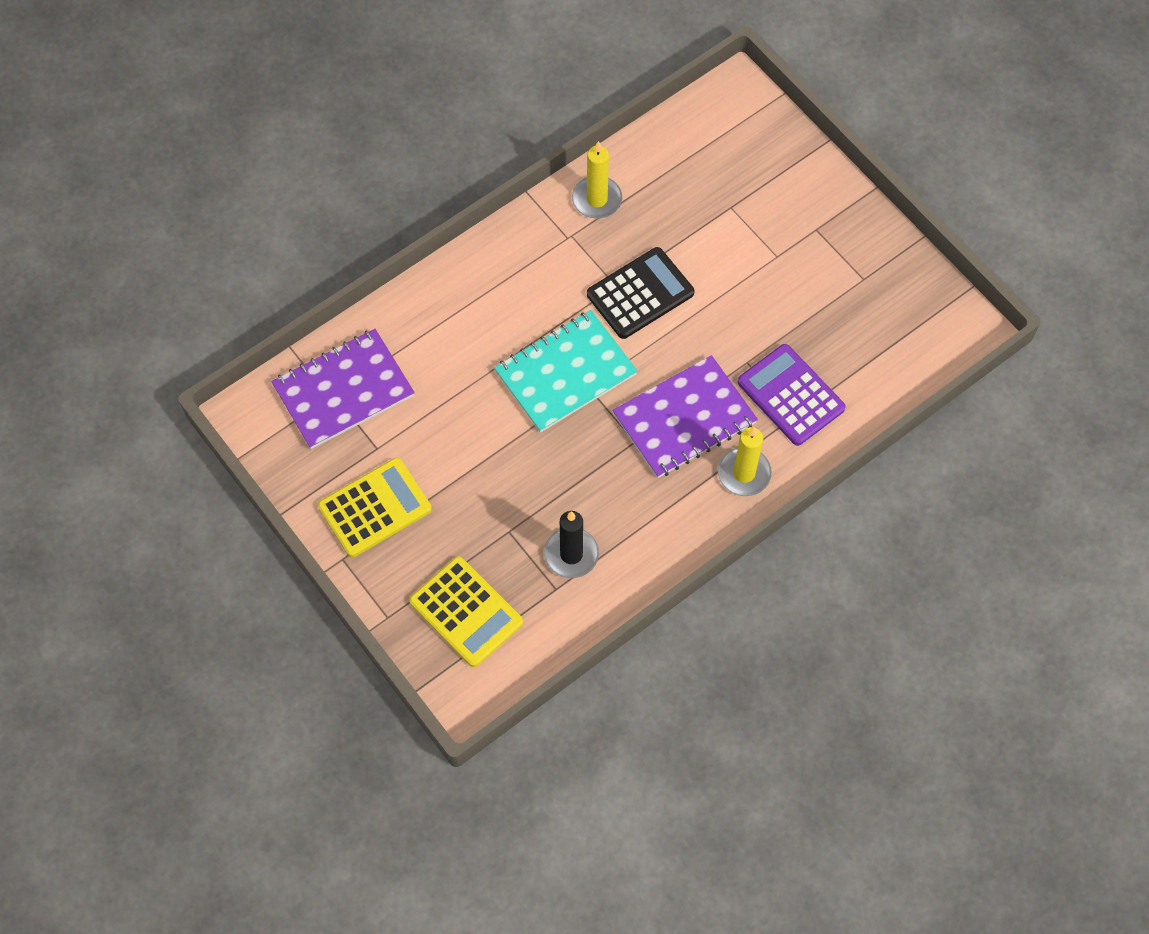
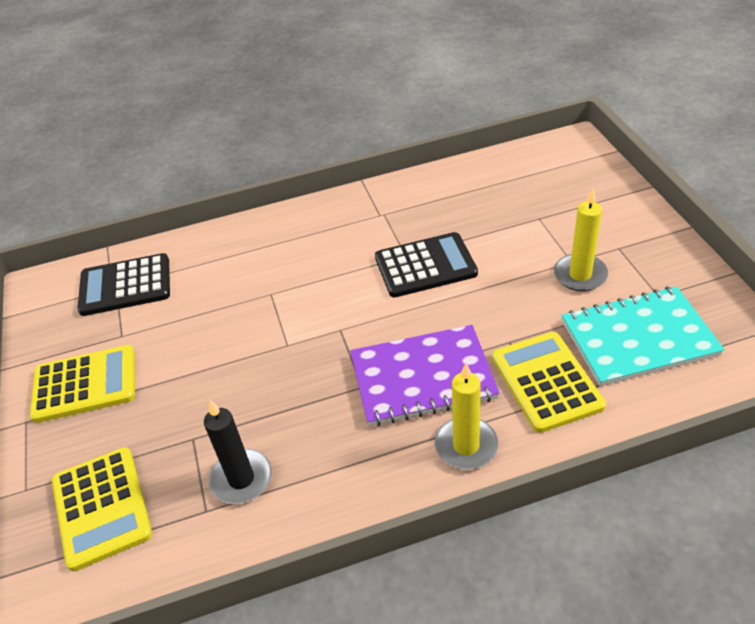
camera: 25 degrees right, 20 degrees down
(343, 390) = (125, 285): purple notebook -> black calculator
(565, 373) = (324, 313): turquoise notebook -> turquoise notebook (638, 338)
(597, 199) = (418, 194): yellow candle -> yellow candle (580, 275)
(791, 395) = (546, 382): purple calculator -> yellow calculator

